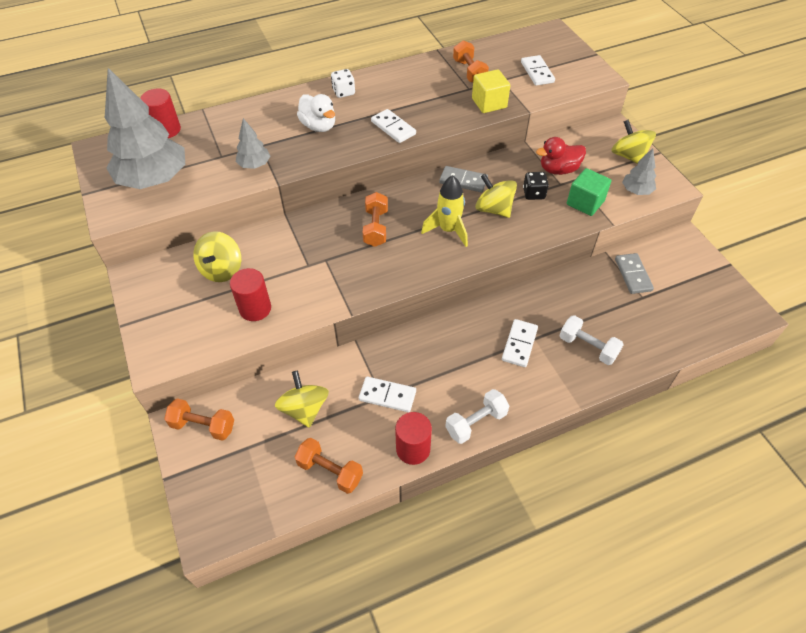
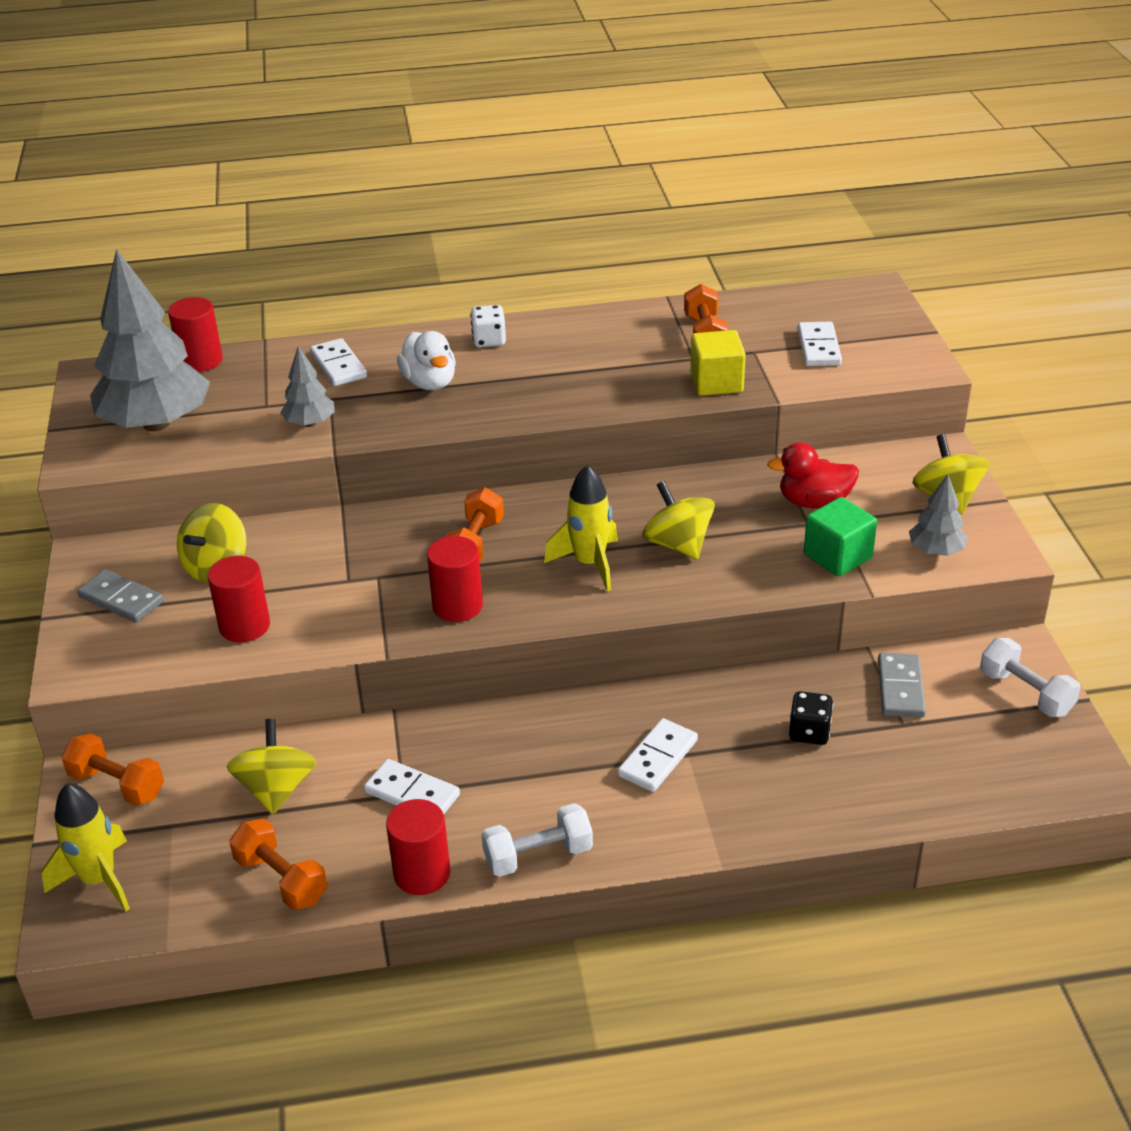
camera: 15 degrees right, 15 degrees down
(215, 496) = (99, 880): none -> yellow rocket
(381, 272) = (457, 606): none -> red cylinder
(393, 128) = (545, 399): white domino -> white domino (339, 365)
(463, 181) = (645, 498): grey domino -> grey domino (121, 599)
(534, 194) = (755, 531): black dice -> black dice (809, 732)
(588, 347) = (773, 781): white dumbbell -> white dumbbell (1026, 693)

